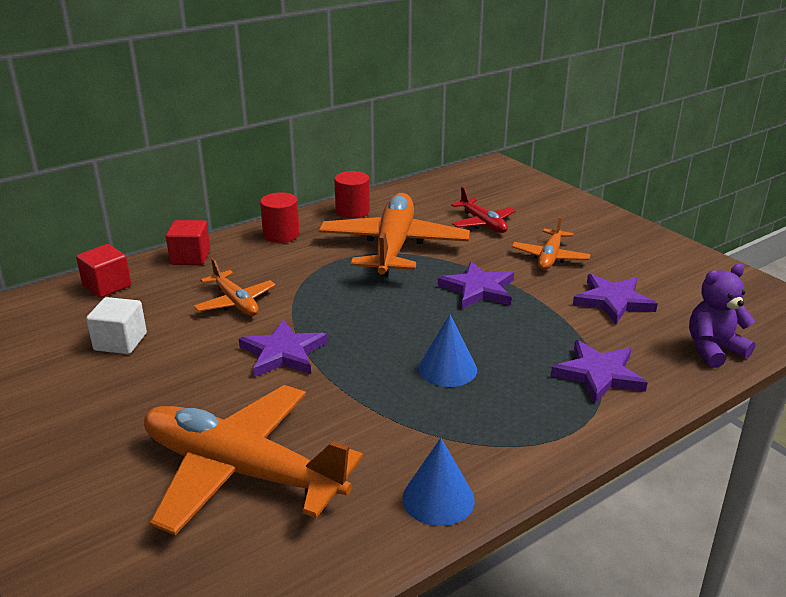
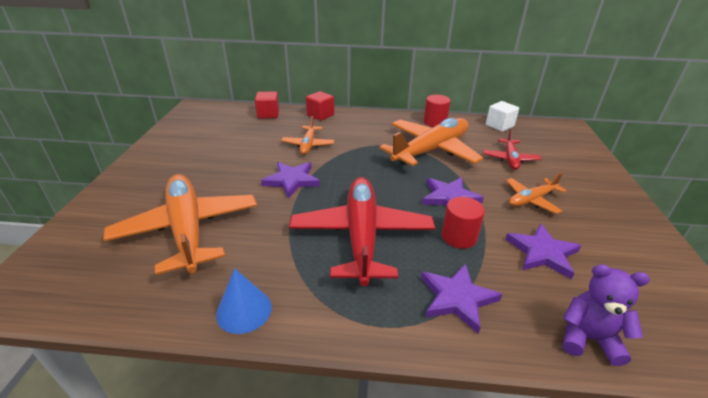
camera: 40 degrees right, 5 degrees up
(120, 342) = (236, 141): white cube -> white cube (499, 125)
(281, 235) = (378, 120): red cylinder -> red cylinder (459, 237)
(447, 369) = (361, 235): blue cone -> red plane

